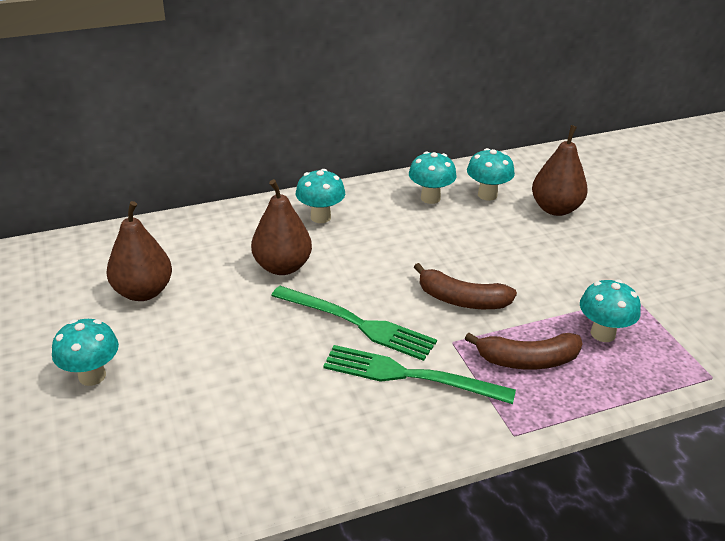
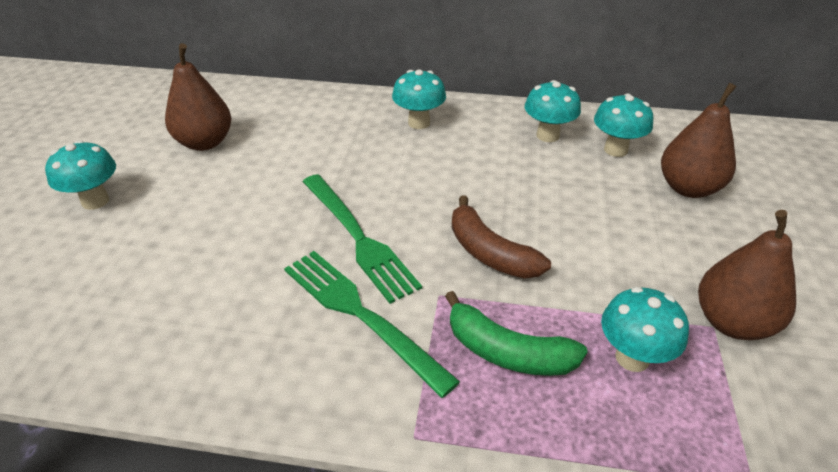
camera: 30 degrees right, 5 degrees up
(282, 267) = (340, 158): brown pear -> brown pear (732, 322)
(527, 360) = (507, 352): brown banana -> green banana

